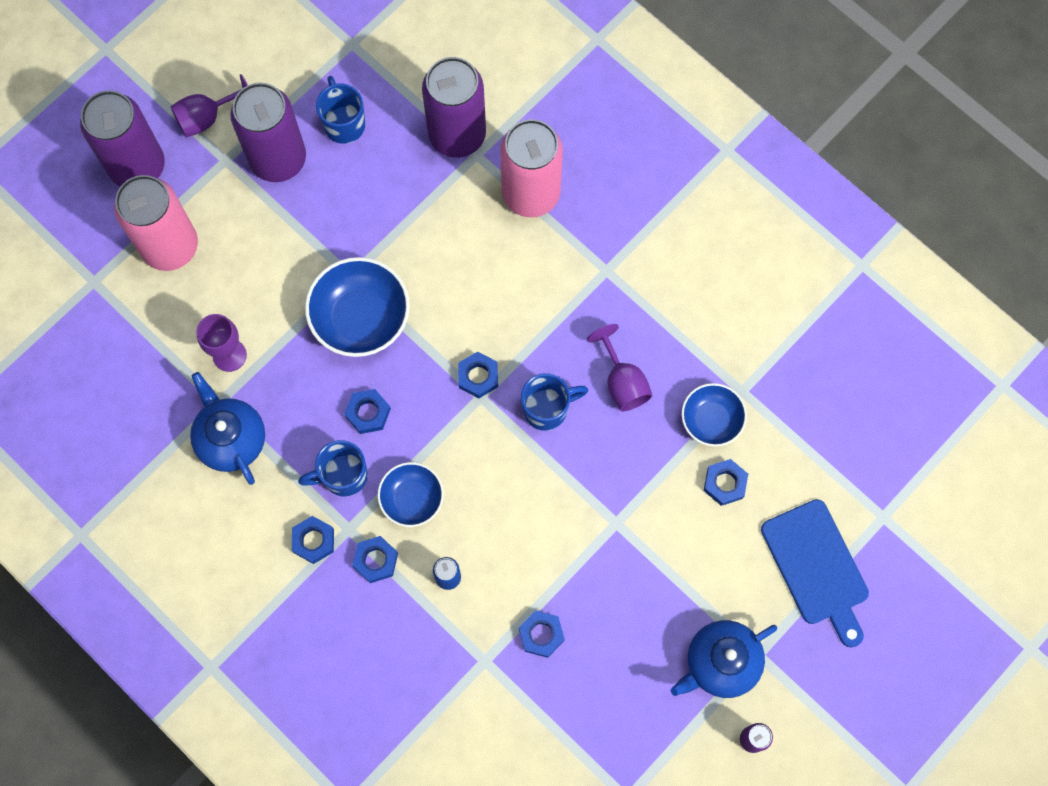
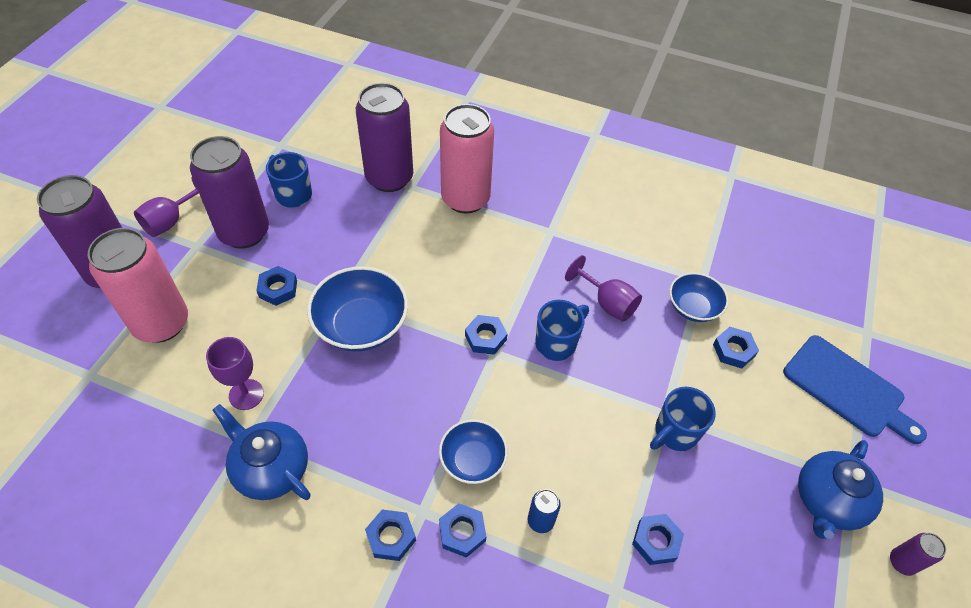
camera: 25 degrees left, 20 degrees down
(343, 476) = (397, 463): blue mug -> blue mug (675, 433)
(368, 413) = (399, 399): blue nut -> blue nut (278, 289)

